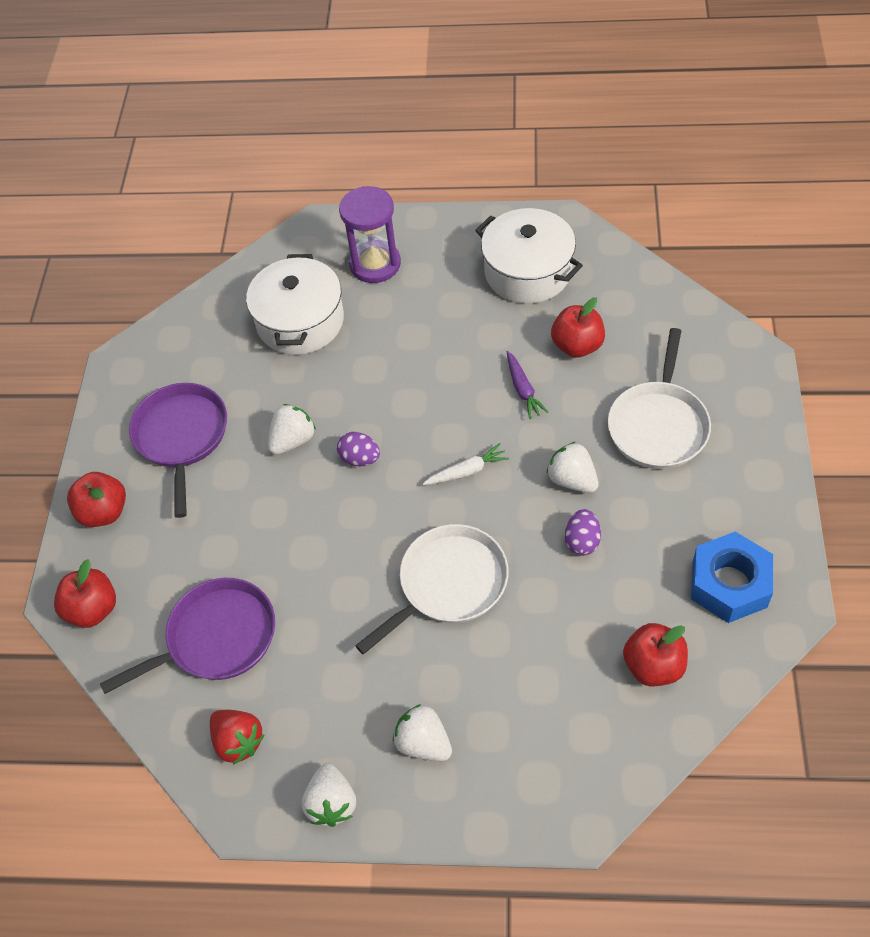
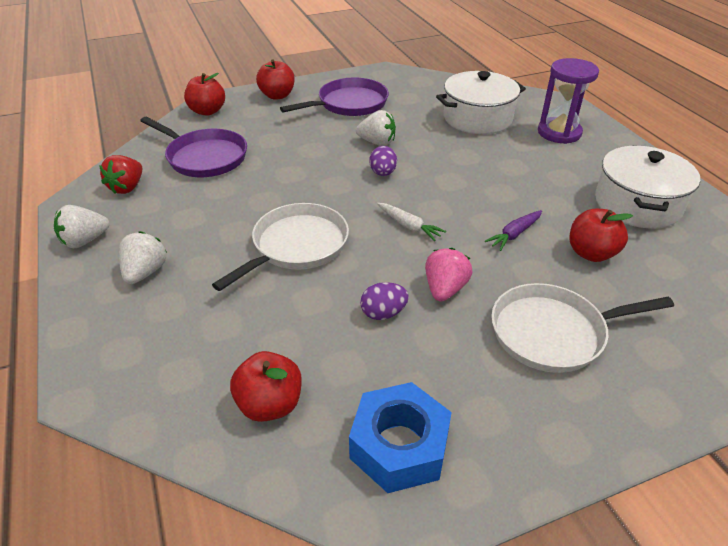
camera: 60 degrees right, 15 degrees down
(449, 584) = (297, 246): white pan -> white pan turned 75 degrees counterclockwise
(572, 480) = (445, 289): white strawberry -> pink strawberry

